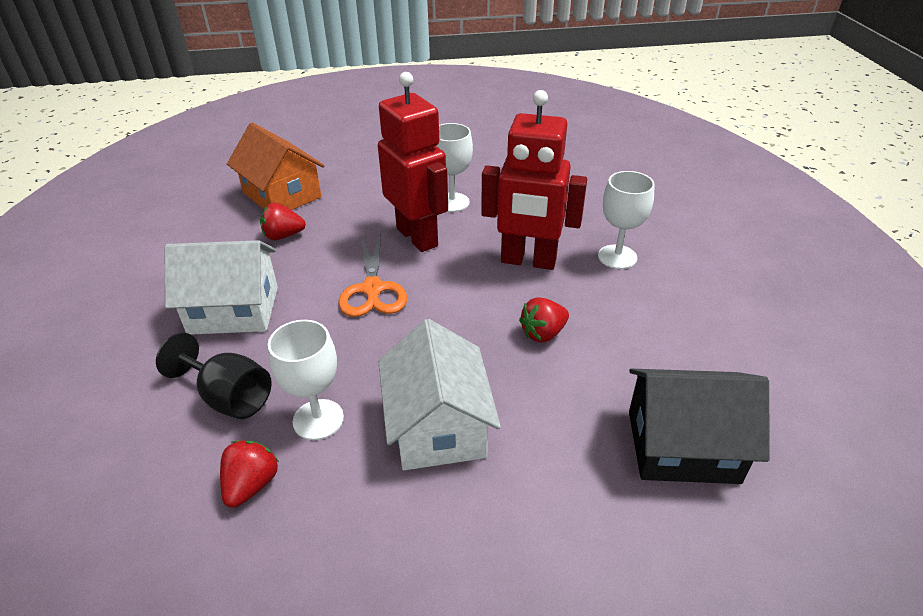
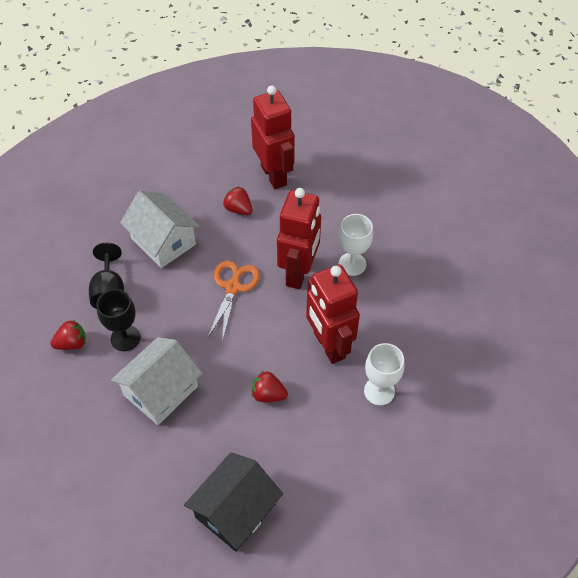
camera: 50 degrees right, 15 degrees up
(282, 195) = (274, 175): orange house -> red robot
(318, 419) = (125, 338): white goblet -> black goblet
(372, 289) = (233, 287): orange scissors -> orange scissors turned 150 degrees clockwise
(682, 446) = (235, 510): black house -> black house turned 75 degrees clockwise

